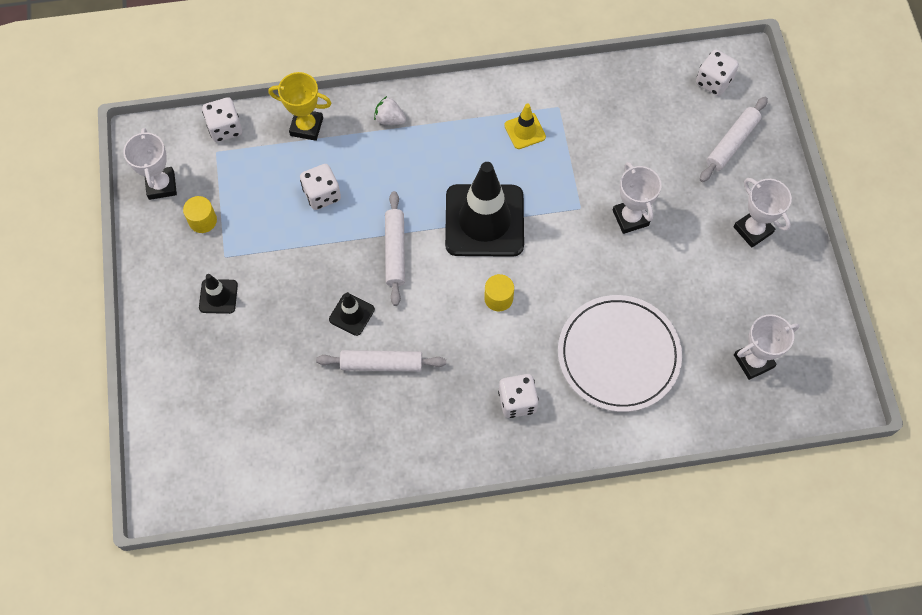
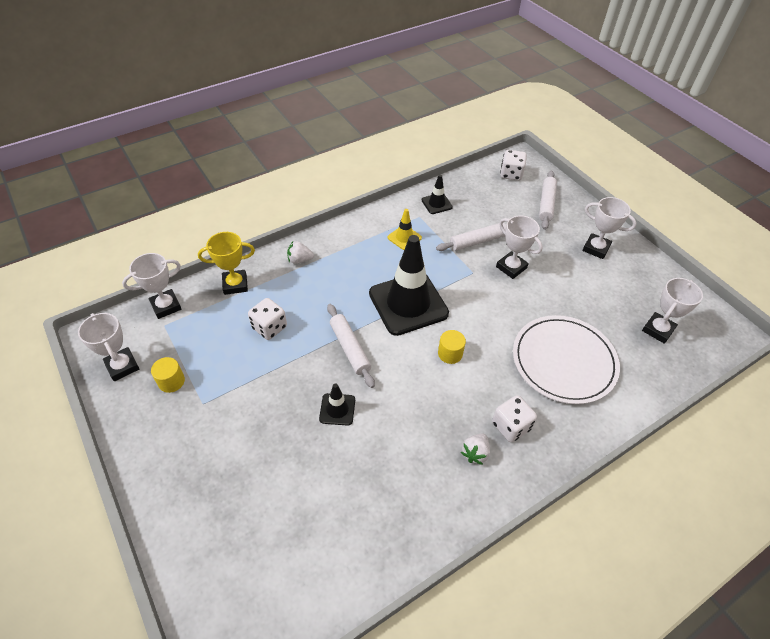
camera: 25 degrees left, 15 degrees down
(218, 296) = (209, 439): black traffic cone -> black traffic cone (436, 203)
(225, 128) = (166, 306): white dice -> white trophy
(381, 364) = (383, 440): white rolling pin -> white rolling pin (477, 241)
(465, 413) = (475, 453): none -> white strawberry

